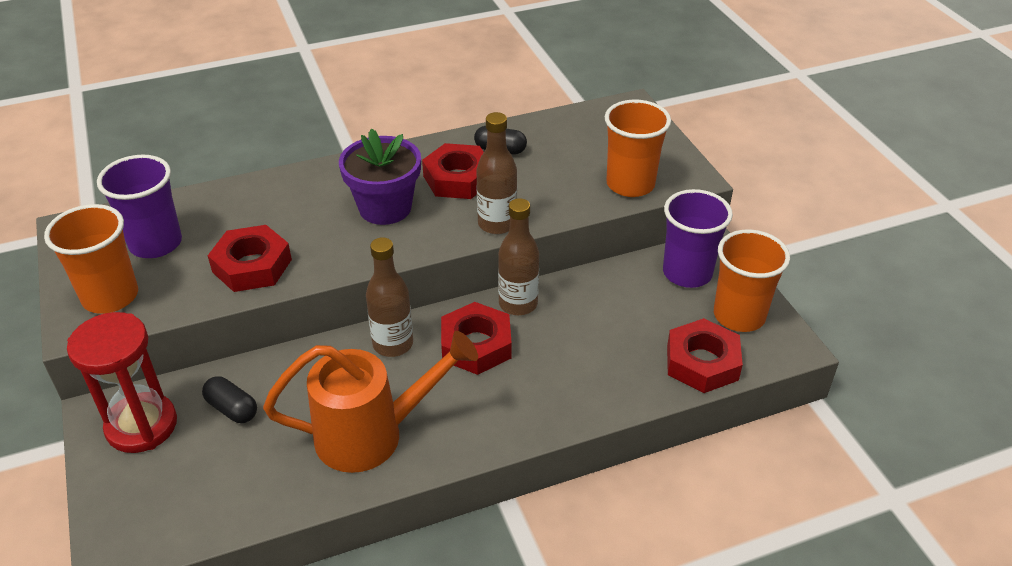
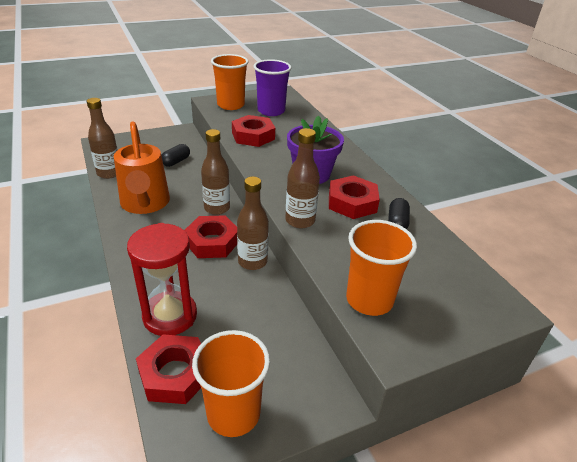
camera: 85 degrees right, 5 degrees down
(141, 426) = (171, 141): red hourglass -> red hourglass (170, 316)
(256, 507) = (109, 173): none -> brown bottle
(687, 273) = (295, 374): purple cup -> none

